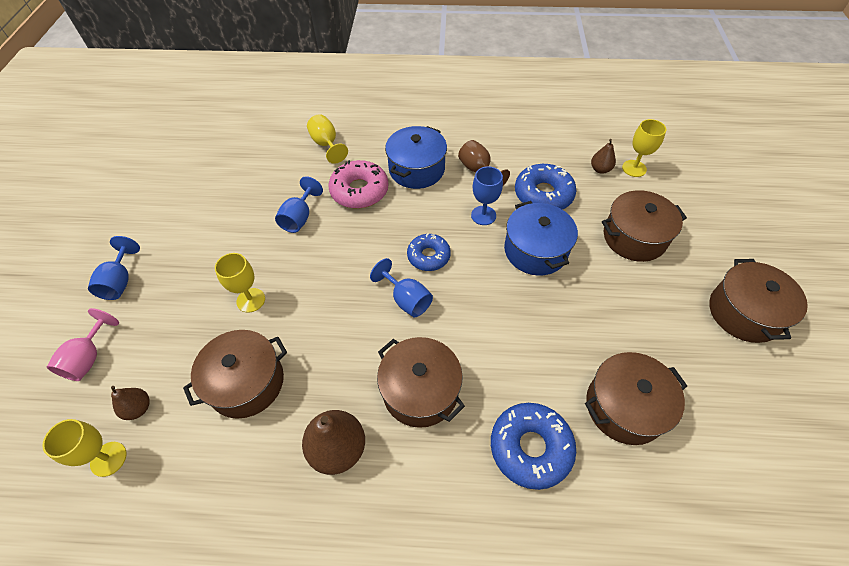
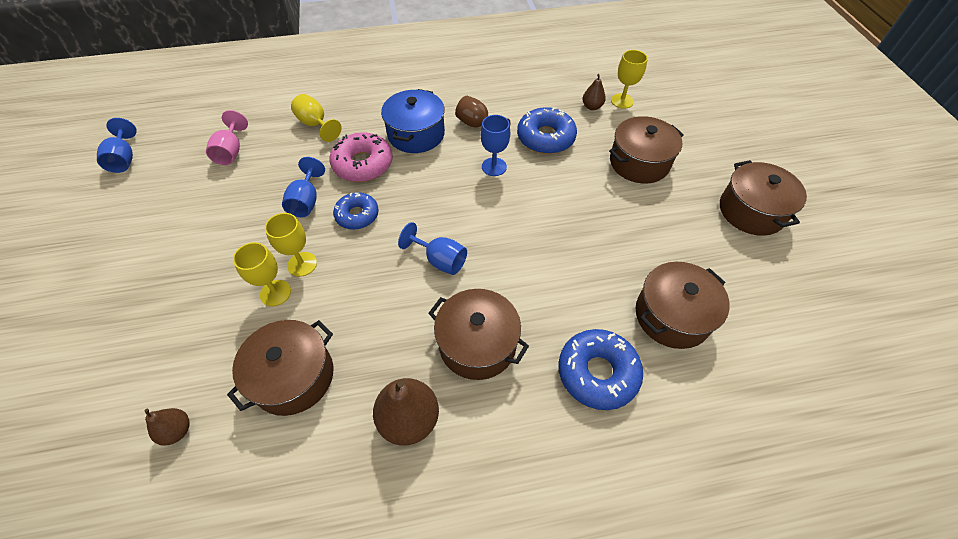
camera: 15 degrees left, 0 degrees up
(89, 358) = (103, 391): pink goblet -> pink goblet (231, 152)
(108, 459) = (156, 492): yellow goblet -> yellow goblet (302, 264)
(120, 282) = (119, 303): blue goblet -> blue goblet (124, 159)
(428, 256) = (450, 215): blue donut -> blue donut (357, 215)
(535, 250) = (552, 190): blue pot -> none

